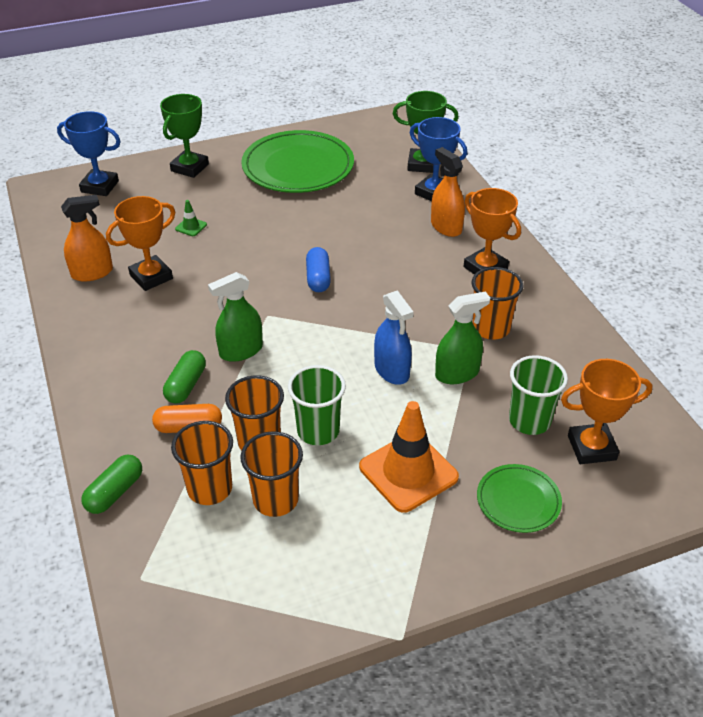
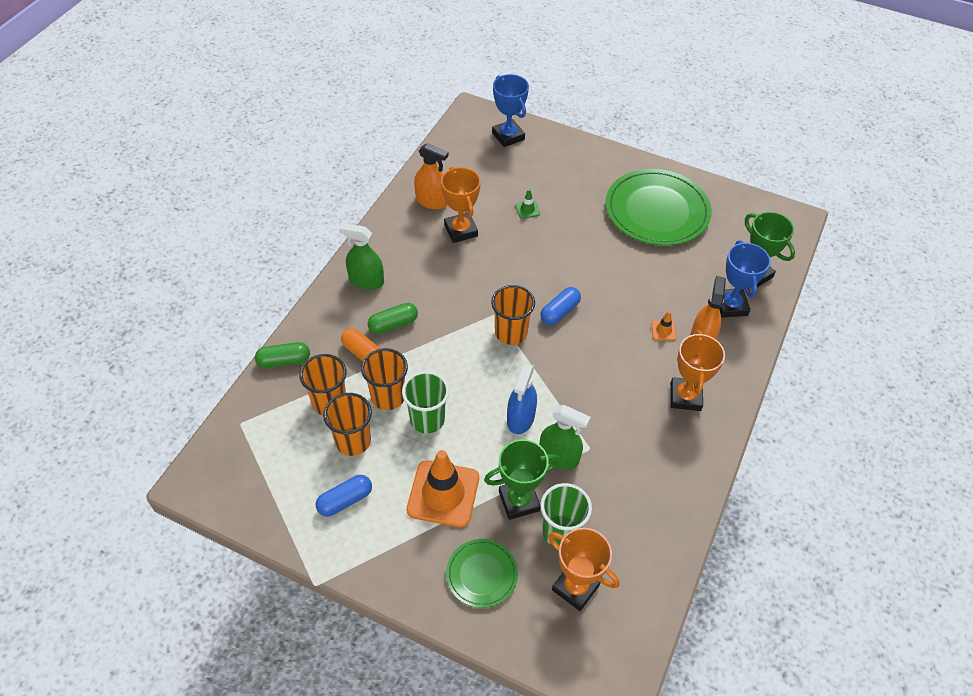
camera: 45 degrees right, 10 degrees up
(151, 277) = (461, 230): orange trophy -> orange trophy turned 60 degrees clockwise
(190, 168) = (581, 160): green trophy -> green trophy (519, 501)
(241, 351) = (450, 326): green spray bottle -> green spray bottle (366, 281)
(333, 550) = (345, 500): none -> blue capsule
(411, 238) = (663, 330): none -> orange traffic cone
(491, 328) = (625, 445): orange cup -> orange cup (511, 333)

